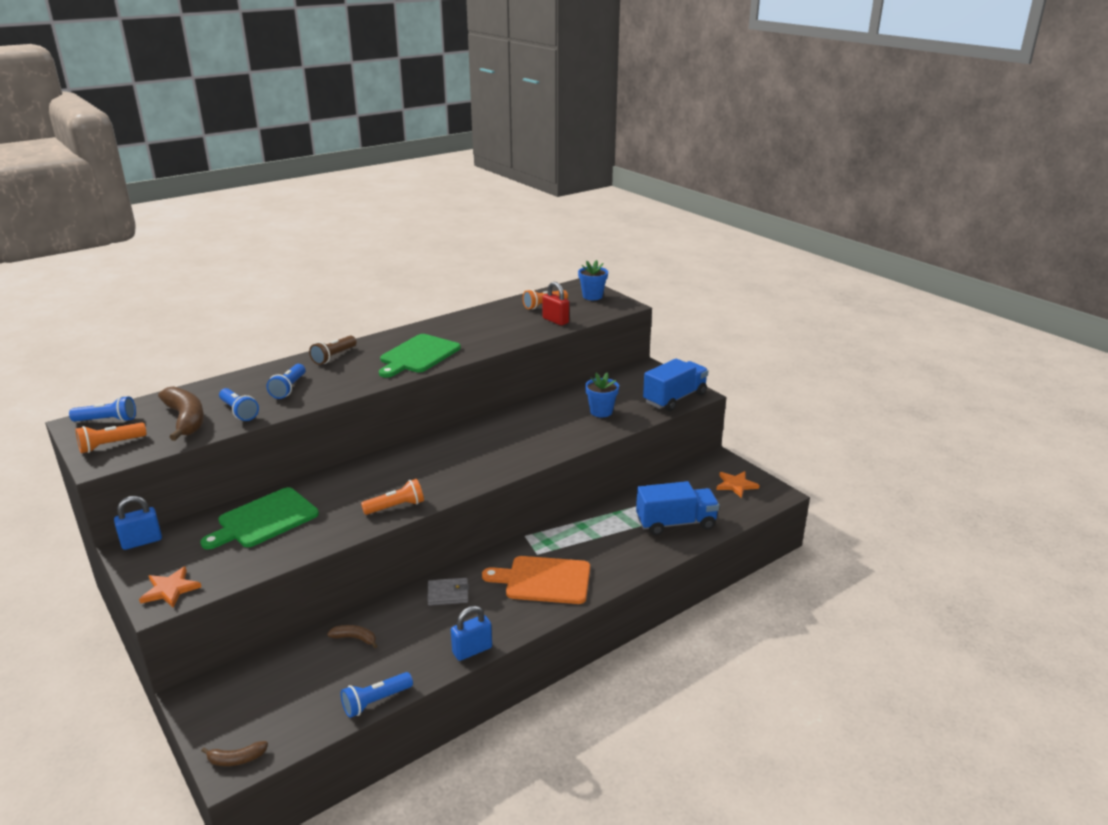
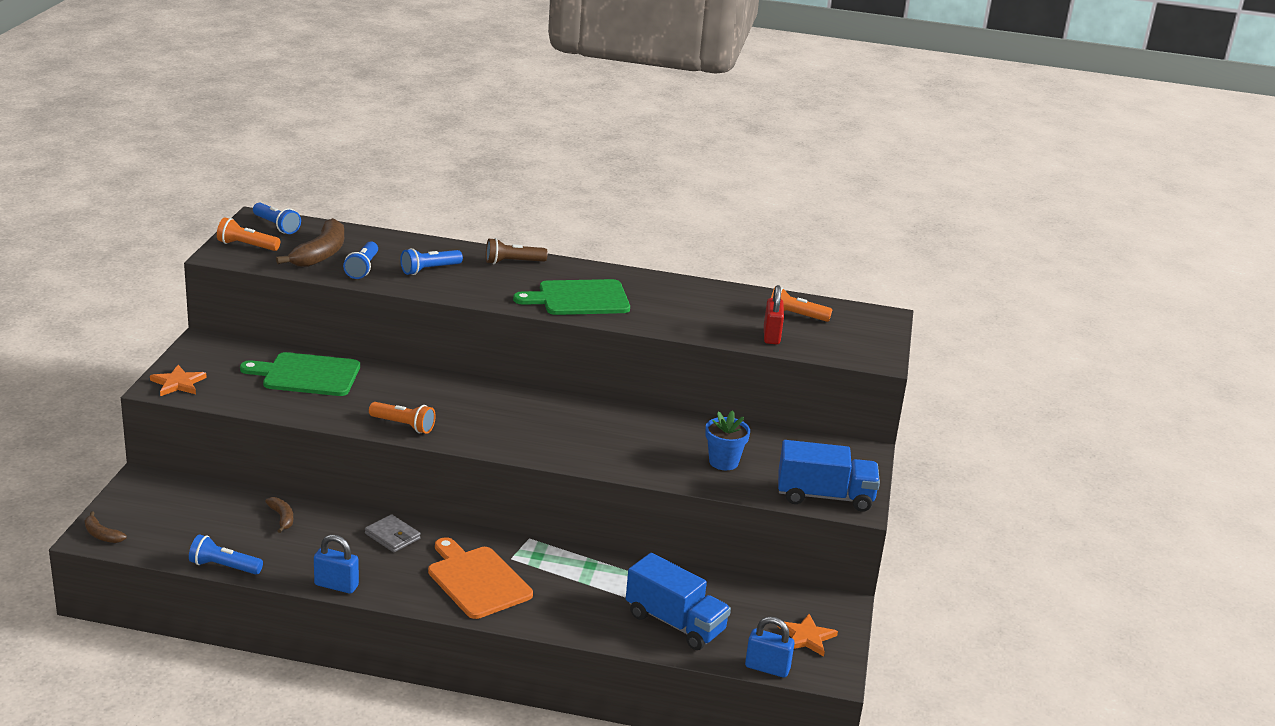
camera: 45 degrees right, 0 degrees up
(142, 542) = (216, 340): blue padlock -> blue padlock (767, 668)
(592, 296) = (868, 333): blue flower pot -> none

